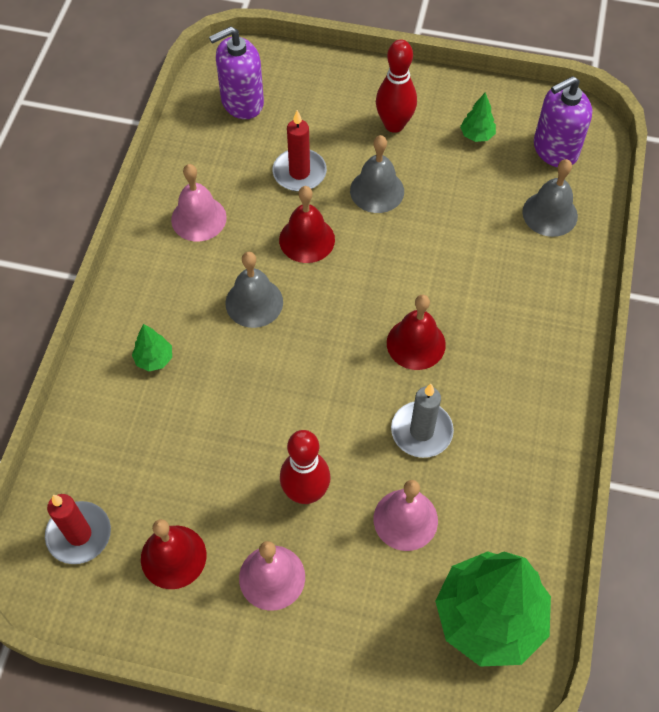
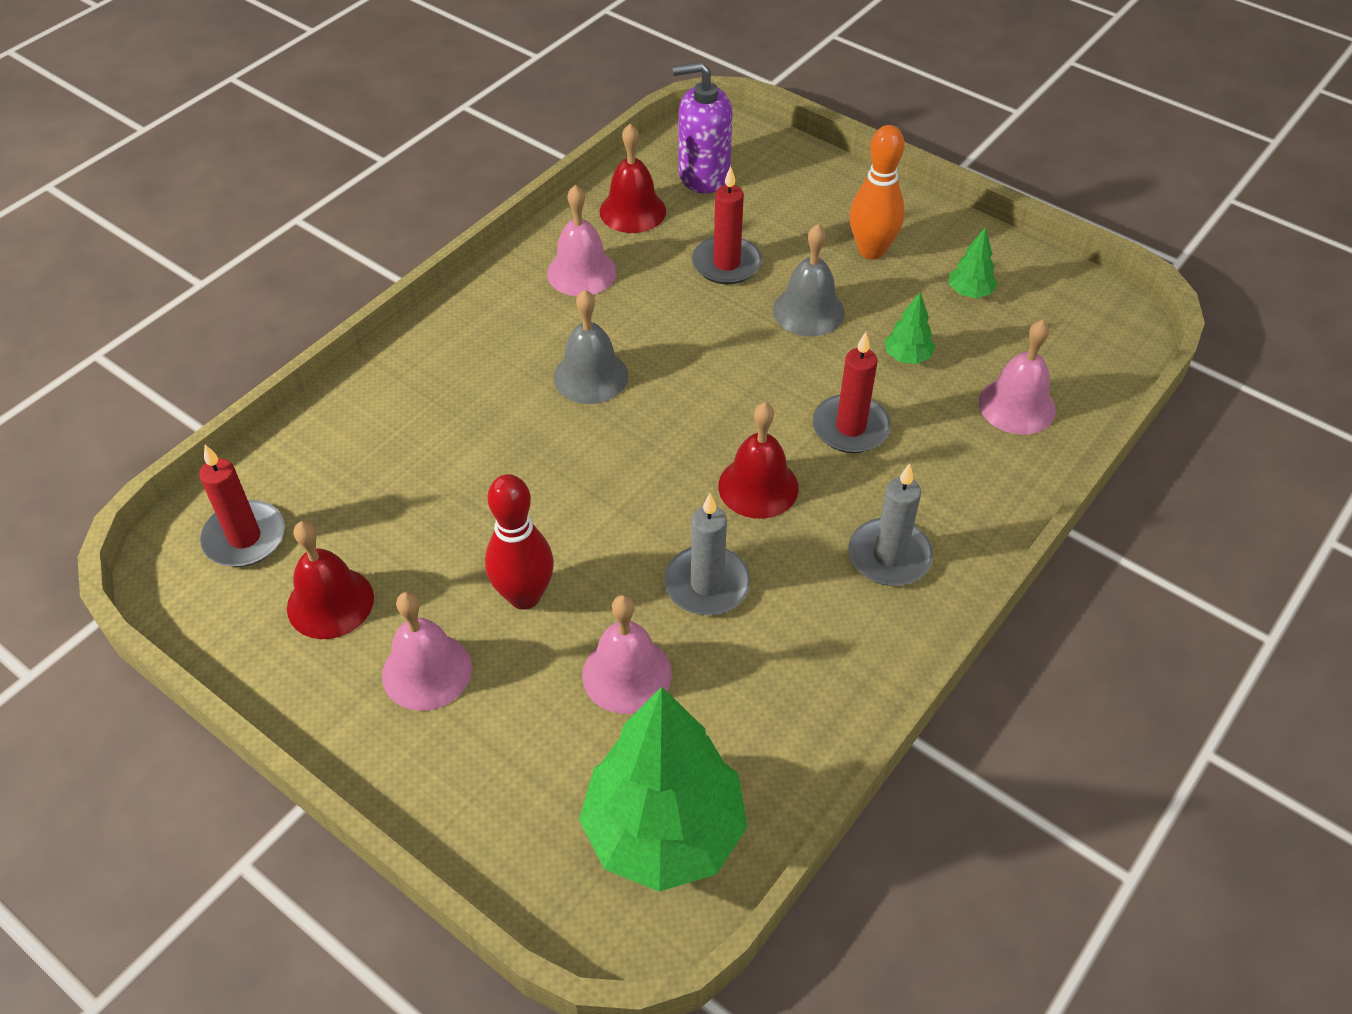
camera: 25 degrees right, 10 degrees down
(154, 359) = (442, 393): green tree -> green tree (907, 357)
(307, 239) = (693, 333): red bell -> red bell (632, 211)
(394, 125) = (871, 251): red bowling pin -> orange bowling pin
(452, 273) = (850, 427): none -> red candle
(526, 360) = (889, 556): none -> grey candle
(550, 214) = (1017, 405): grey bell -> pink bell
(555, 149) = (1064, 339): purple soap dispenser -> none

